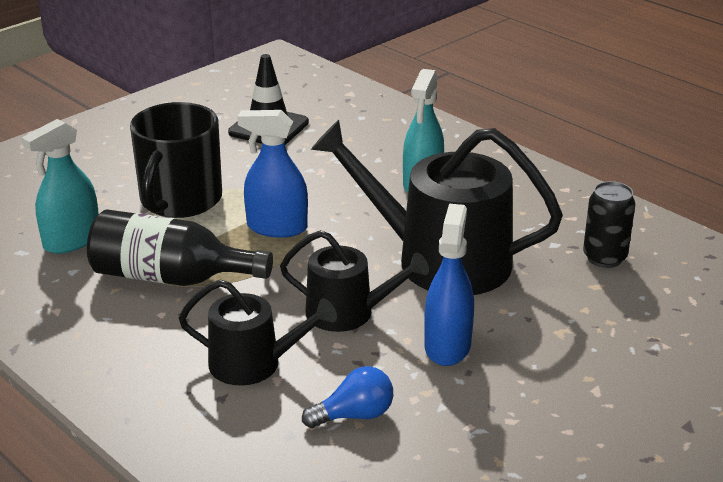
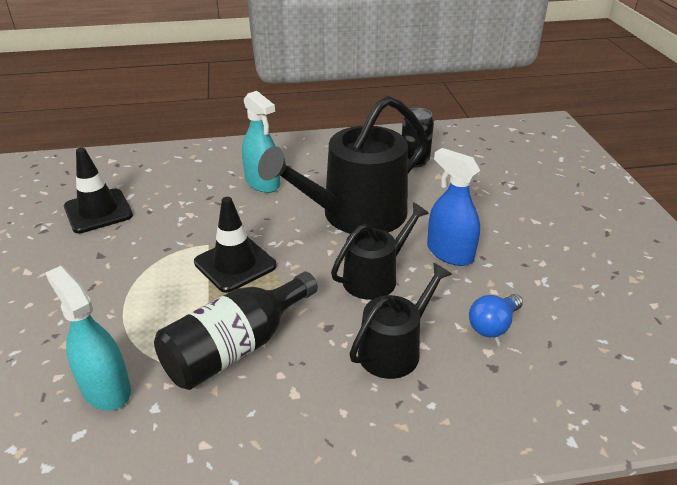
camera: 55 degrees left, 5 degrees up
(71, 240) = (106, 389): turquoise spray bottle -> turquoise spray bottle turned 150 degrees clockwise
(180, 200) = (133, 297): black mug -> none
(277, 227) = (235, 264): blue spray bottle -> black traffic cone
(354, 415) = (493, 325): blue light bulb -> blue light bulb turned 150 degrees counterclockwise

